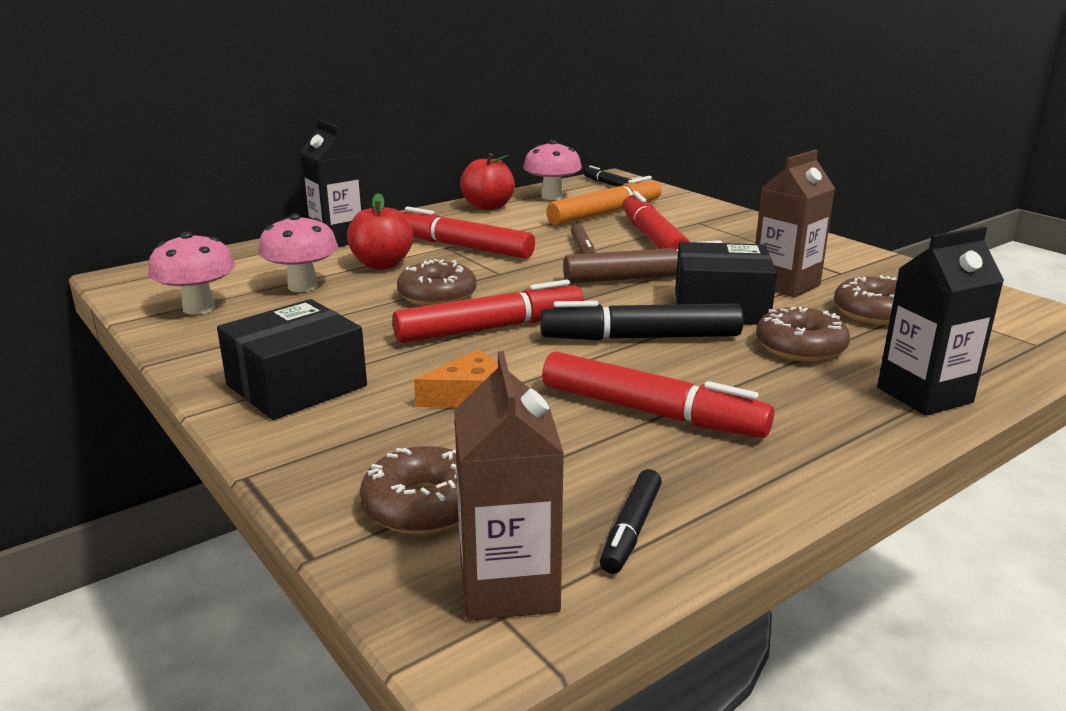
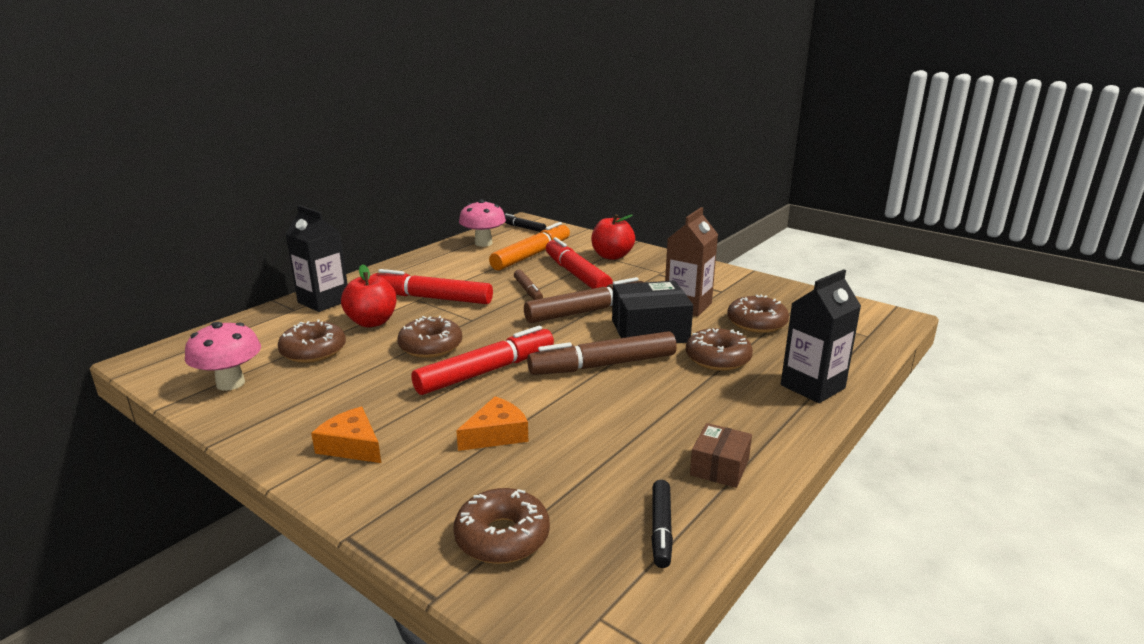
camera: 15 degrees left, 0 degrees up
(296, 385) = (351, 446): black box -> orange cheese
(303, 286) = (313, 351): pink mushroom -> brown donut
(488, 207) = (436, 257): red apple -> red apple (612, 256)
(509, 586) = (594, 592): brown carton -> none
(642, 338) = (604, 365): black marker -> brown marker
(650, 411) = (635, 428): red marker -> none
(745, 471) = (719, 467): none -> brown box

